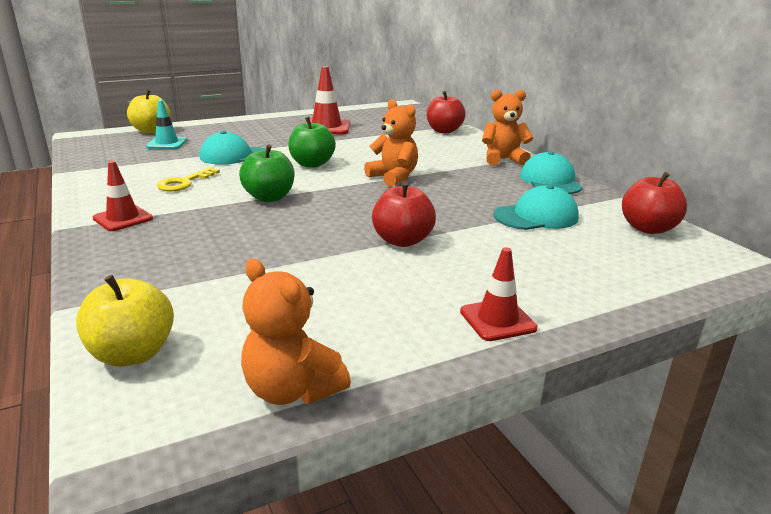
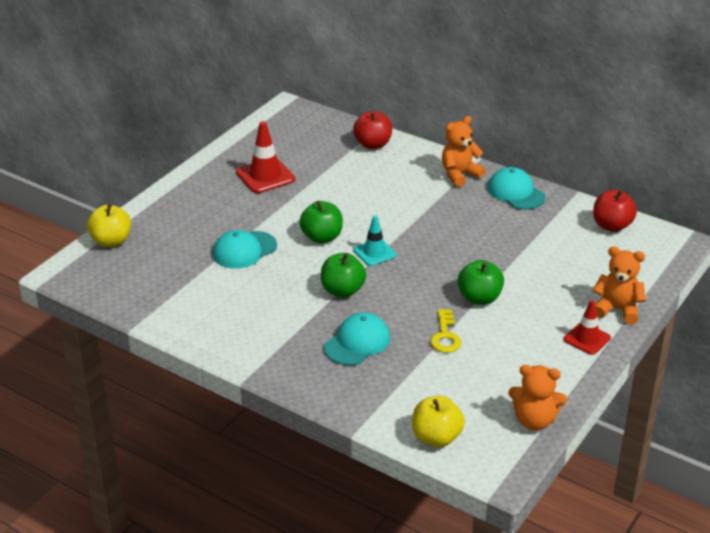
camera: 30 degrees left, 10 degrees up
(123, 218) = (272, 353): red traffic cone -> none
(167, 143) = (158, 255): turquoise traffic cone -> turquoise traffic cone (374, 253)
(184, 182) = (255, 299): yellow key -> yellow key (445, 336)
(393, 177) = (403, 231): orange teddy bear -> orange teddy bear (617, 309)
(402, 240) = (479, 298): red apple -> green apple
(536, 216) = (538, 240): turquoise cap -> turquoise cap (357, 342)

